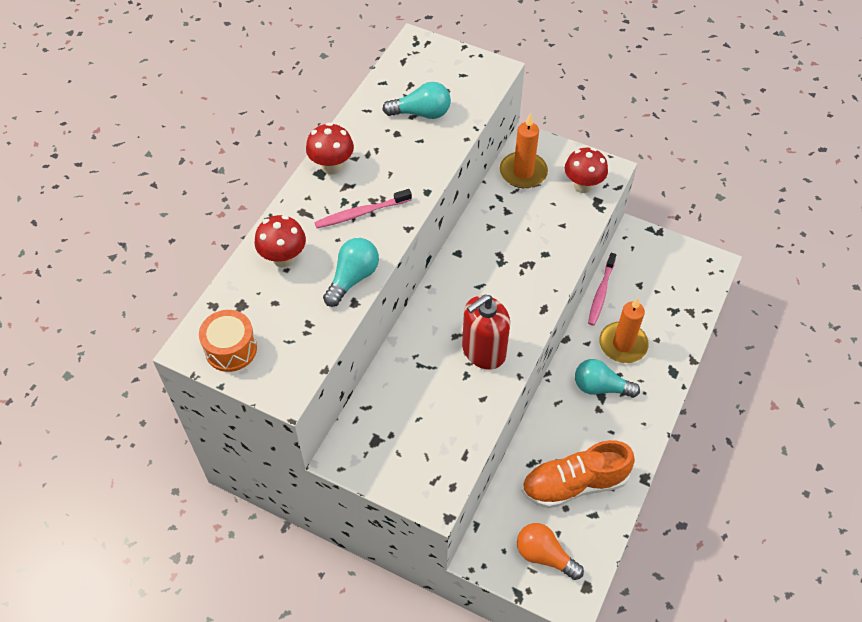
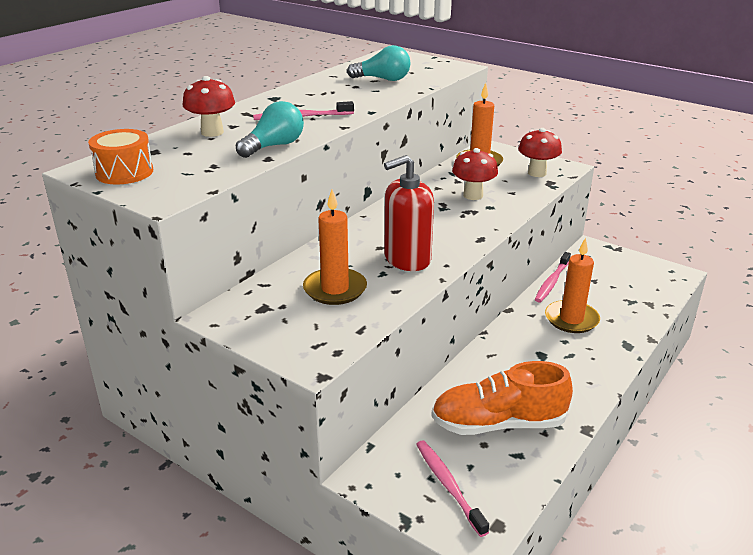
camera: 10 degrees right, 25 degrees down
(332, 166) = (287, 96): red mushroom -> red mushroom (473, 195)
(430, 405) = (335, 289): none -> orange candle
(544, 555) = (448, 485): orange light bulb -> pink toothbrush
(600, 387) = (542, 348): turquoise light bulb -> none

